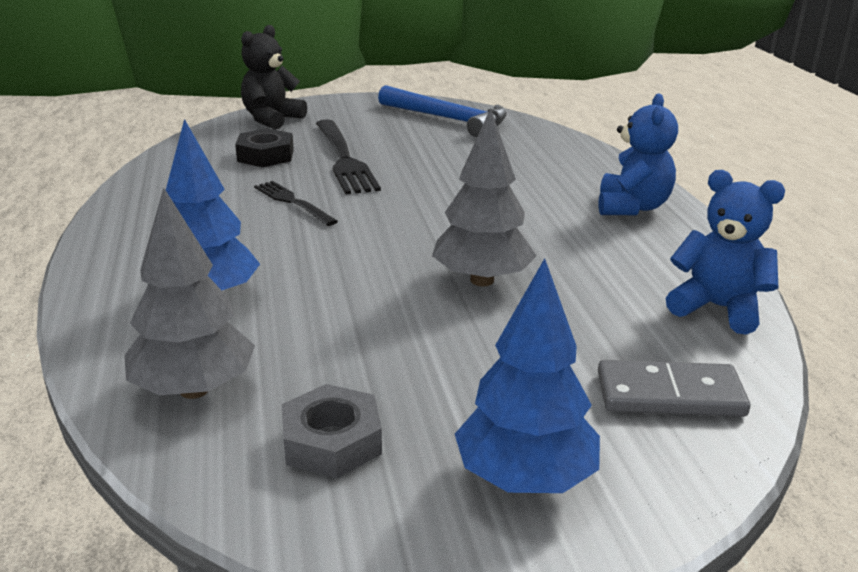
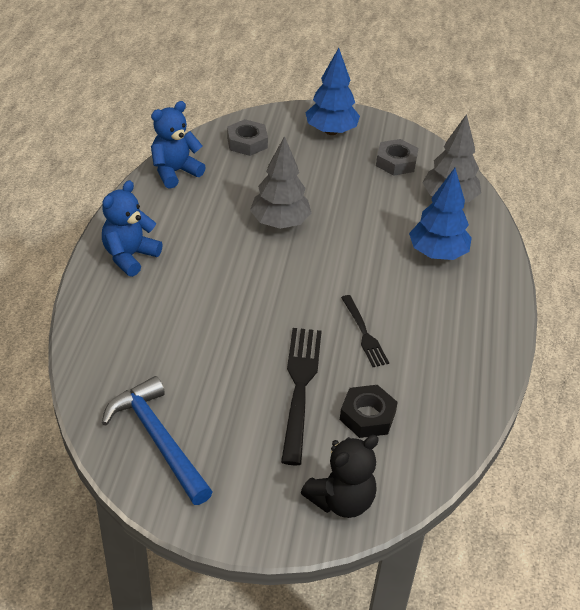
camera: 160 degrees left, 15 degrees up
(669, 394) = (247, 142): grey domino -> grey nut
(718, 308) = (175, 172): blue teddy bear -> blue teddy bear turned 90 degrees clockwise

